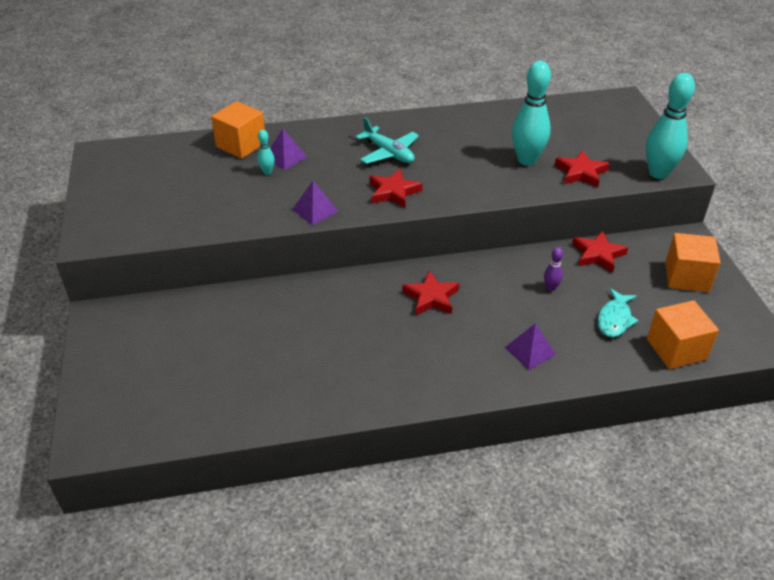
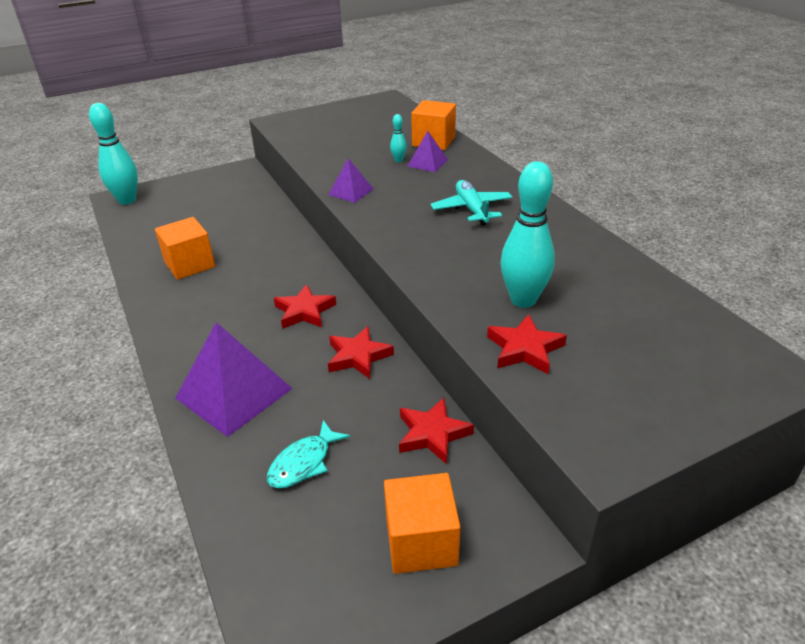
camera: 75 degrees right, 5 degrees down
(388, 153) = (471, 209): turquoise plane -> turquoise plane turned 135 degrees clockwise
(393, 192) = (401, 224): red star -> red star (358, 356)
(530, 351) = (234, 393): purple pyramid -> purple pyramid, size x1.94
(550, 288) = (347, 396): purple bowling pin -> none
(615, 319) = (304, 463): turquoise fish -> turquoise fish turned 60 degrees counterclockwise
(658, 173) = (578, 430): turquoise bowling pin -> turquoise bowling pin (127, 200)
(676, 349) = (256, 534): orange cube -> orange cube (189, 264)

